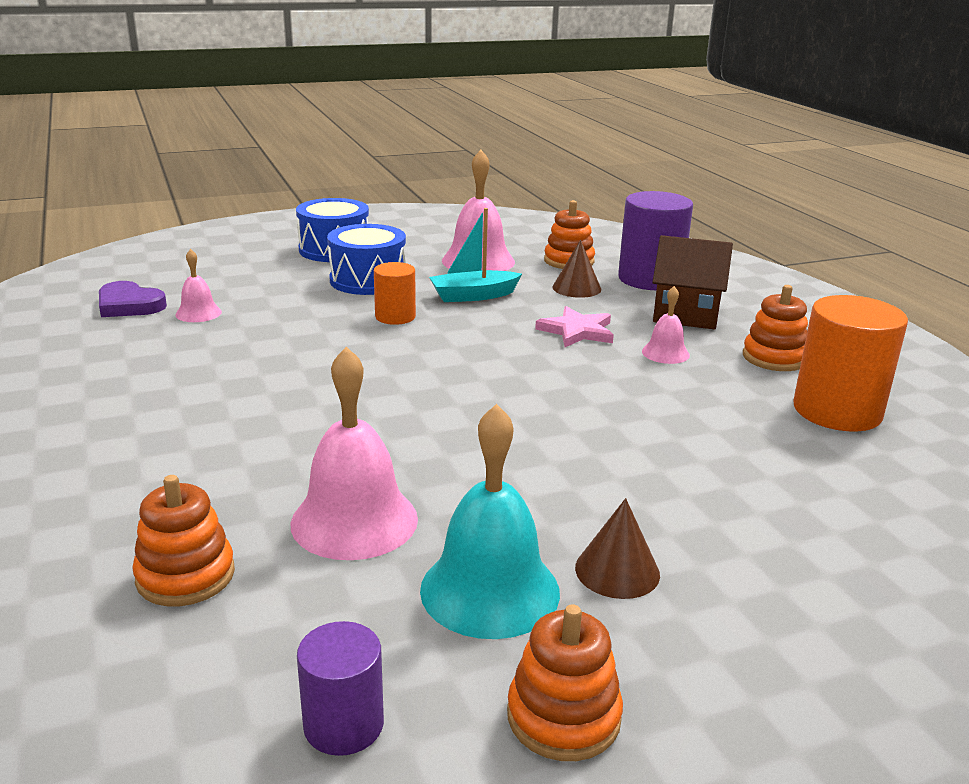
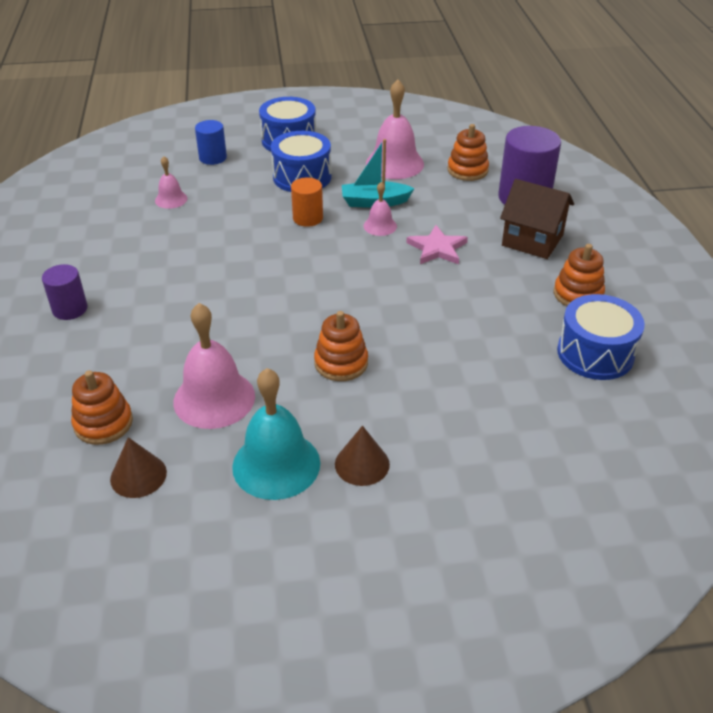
camera: 15 degrees right, 15 degrees up
(129, 305) = (126, 186): purple heart -> none
(241, 271) = (213, 158): none -> blue cylinder
(343, 724) = (159, 537): purple cylinder -> purple cylinder (70, 309)
(563, 716) = (281, 557): orange stacking toy -> orange stacking toy (341, 363)
(576, 288) = (459, 202): brown cone -> brown cone (138, 475)
(665, 353) = (494, 279): pink bell -> pink bell (380, 226)
(837, 411) = (595, 353): orange cylinder -> blue drum

